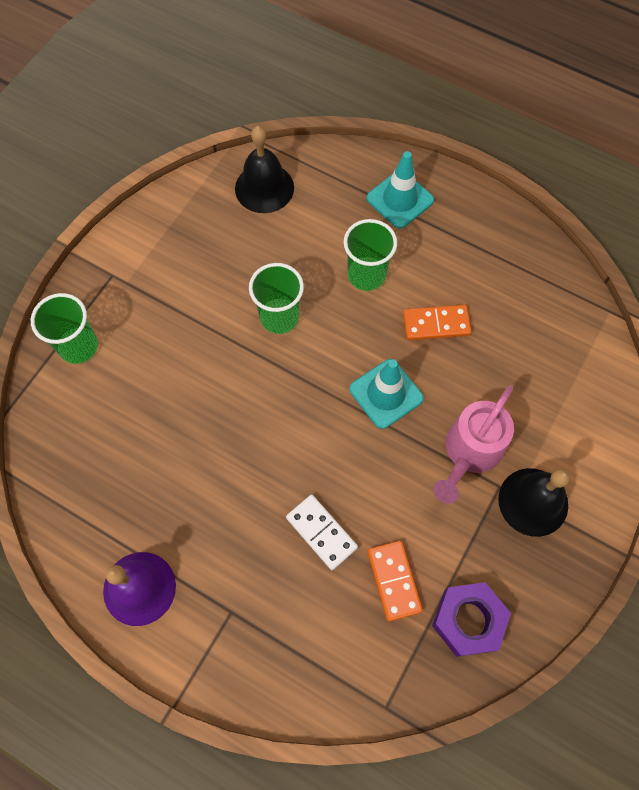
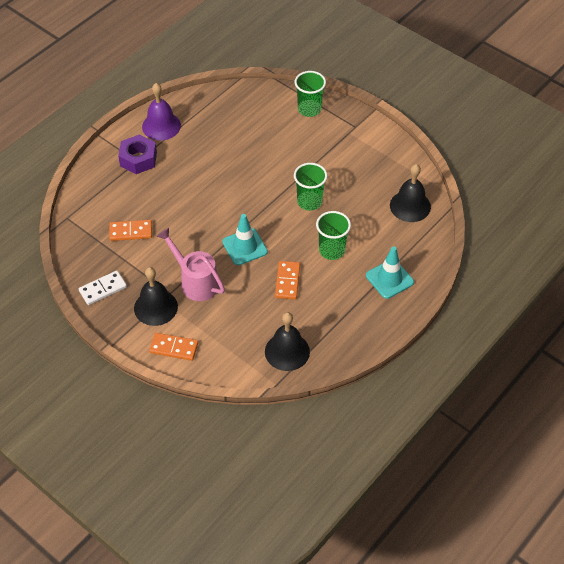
camera: 100 degrees right, 15 degrees down
(321, 532) = (167, 204): white domino -> white domino (103, 289)
(468, 620) = (98, 261): purple nut -> purple nut (138, 159)
(554, 306) = (287, 351): none -> black bell
(597, 457) = (174, 348): none -> orange domino

